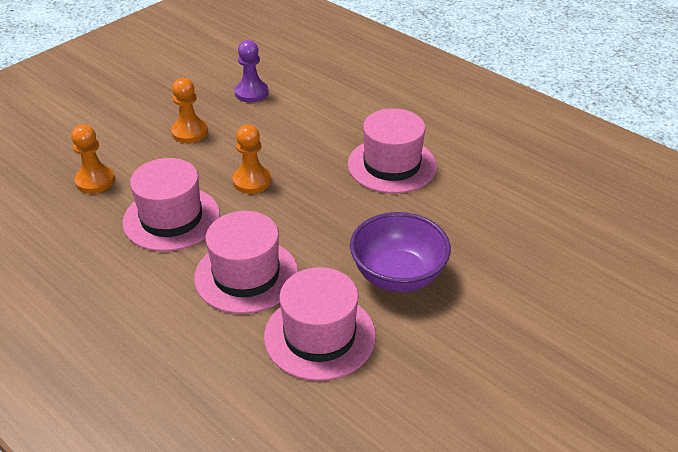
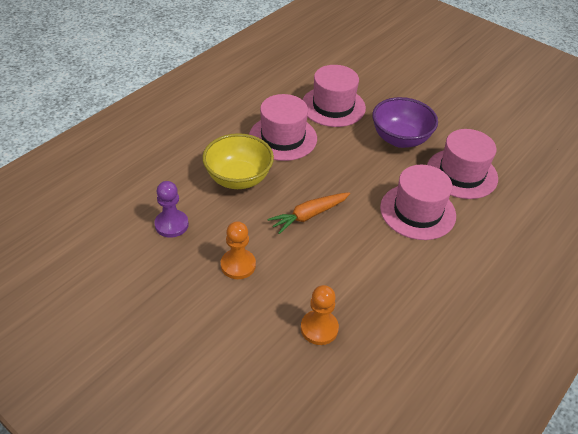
camera: 95 degrees left, 5 degrees up
(171, 218) = (363, 262): pink hat -> pink hat (333, 106)
(252, 181) = (309, 215): orange pawn -> orange carrot
(316, 132) = (238, 178): none -> yellow bowl

